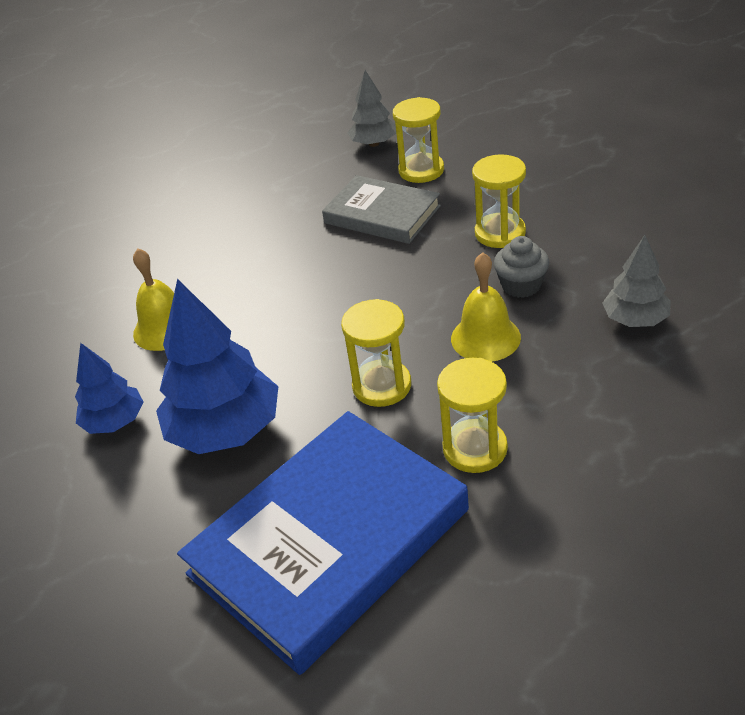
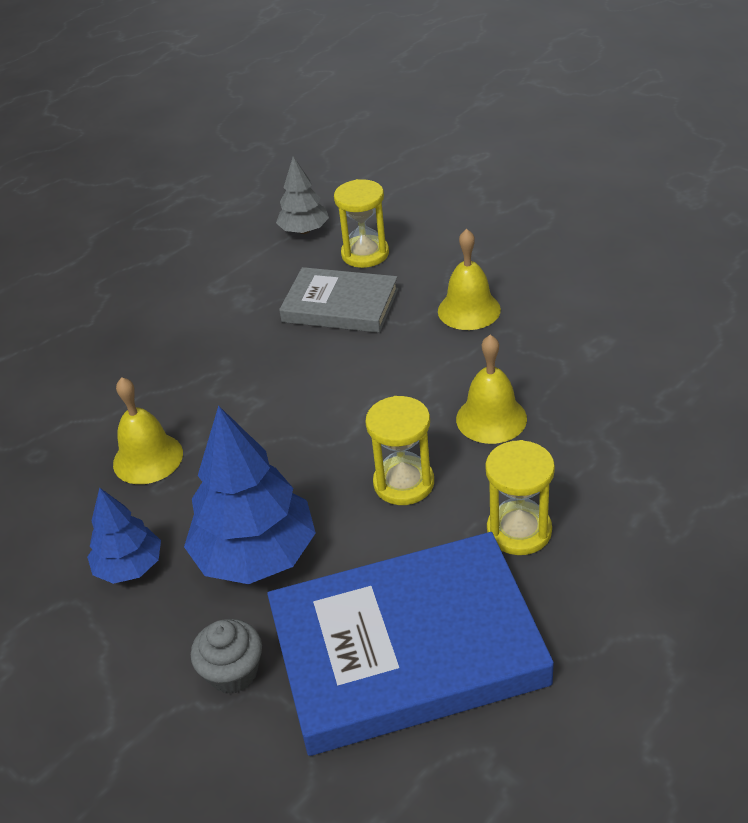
camera: 15 degrees left, 0 degrees up
(329, 542) = (407, 649): blue book -> blue book turned 45 degrees clockwise
(500, 233) = (469, 310): yellow hourglass -> yellow bell
(521, 285) = (508, 361): grey cupcake -> grey cupcake (233, 672)
(635, 320) = (629, 379): grey tree -> none

